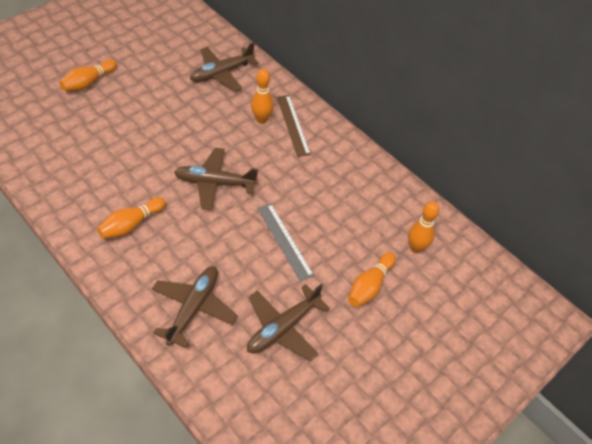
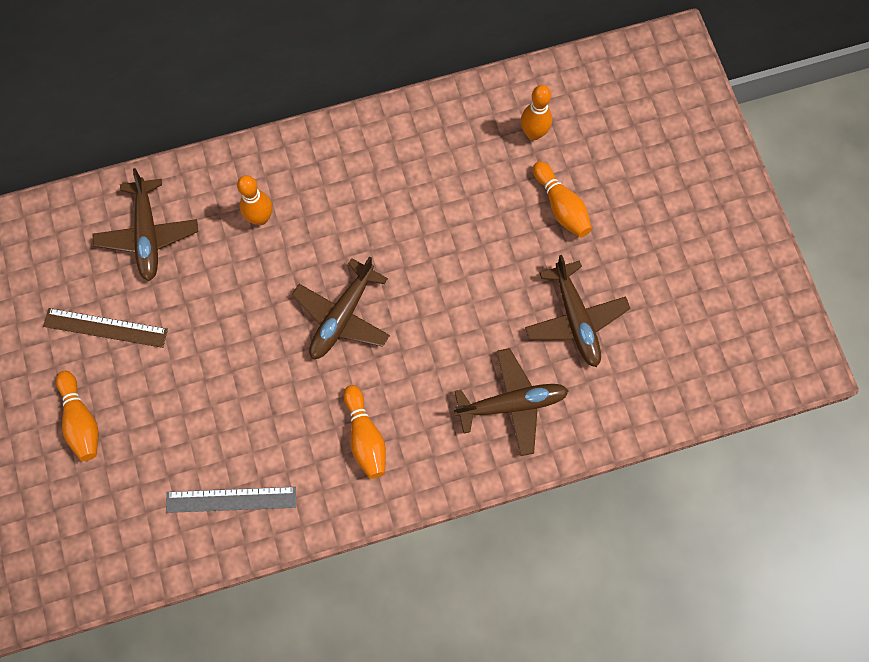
camera: 60 degrees left, 20 degrees up
(194, 307) = (512, 404): brown plane -> brown plane turned 120 degrees clockwise
(284, 241) = (464, 270): grey ruler -> grey ruler (231, 500)
(293, 125) = (288, 183): brown ruler -> brown ruler (105, 328)

